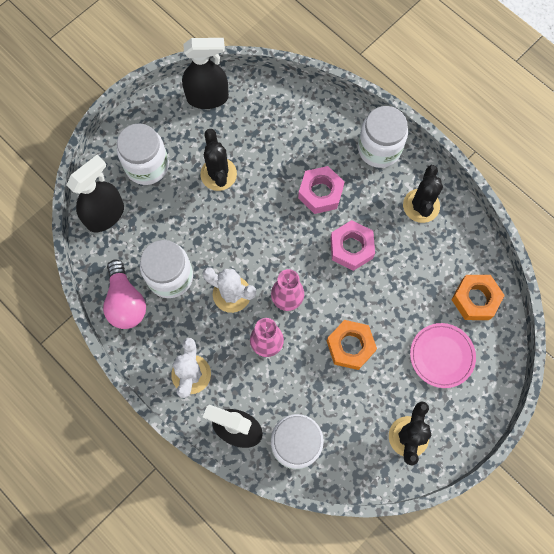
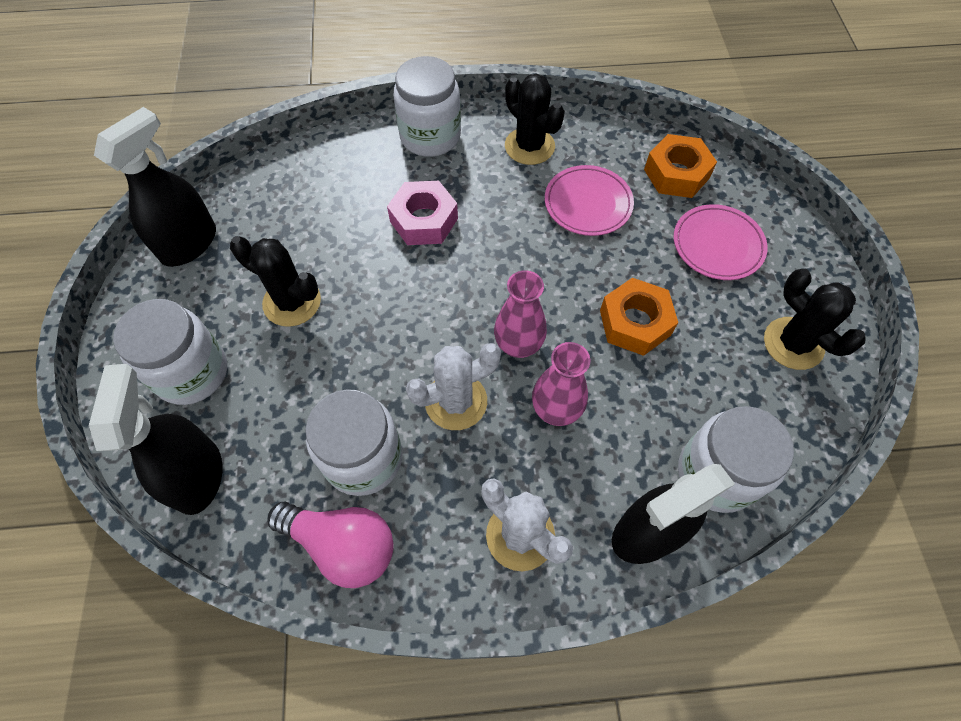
camera: 50 degrees left, 10 degrees down
(351, 248) = (517, 238): pink nut -> none
(408, 267) = (588, 203): none -> pink plate

